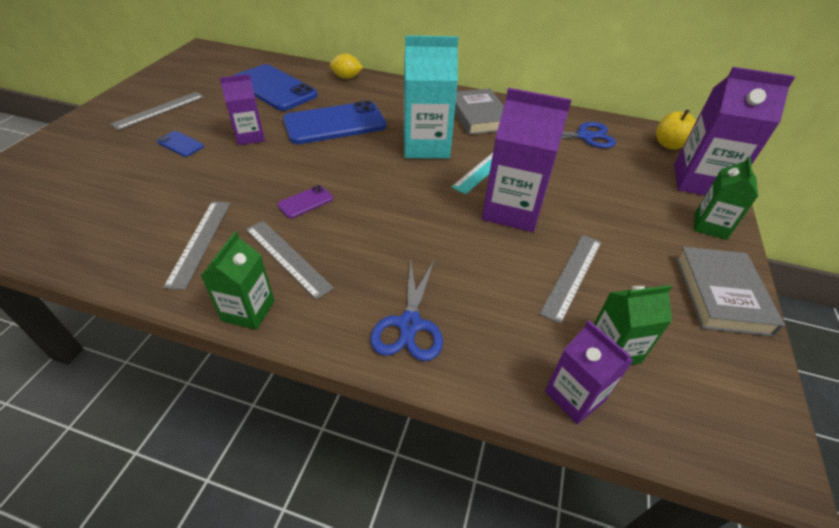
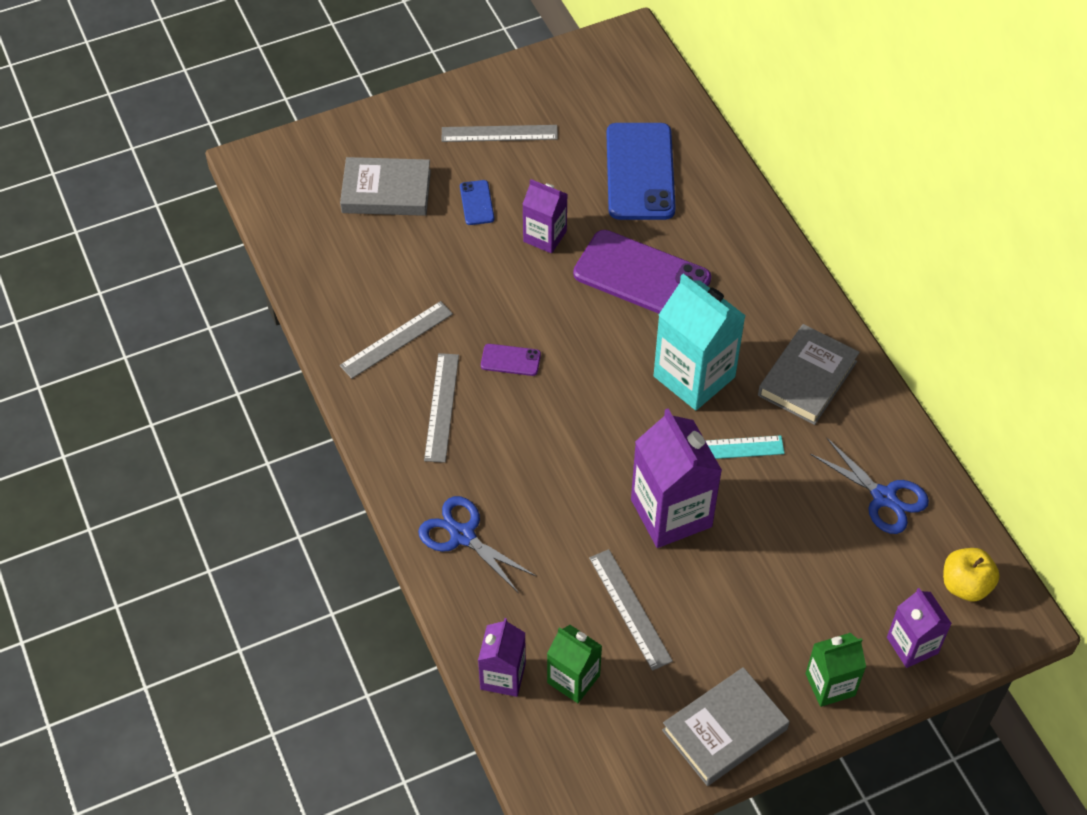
camera: 50 degrees right, 10 degrees up
(96, 170) = (386, 191): none -> grey book
(248, 311) = (374, 432): green carton -> none
(335, 124) = (642, 276): blue phone -> purple phone
(346, 77) = (738, 206): yellow lemon -> none
(409, 324) = (462, 535): blue scissors -> blue scissors turned 75 degrees clockwise
(572, 276) = (630, 609): grey ruler -> grey ruler turned 75 degrees clockwise
(700, 181) = (912, 645): purple carton -> purple carton, size x0.59

